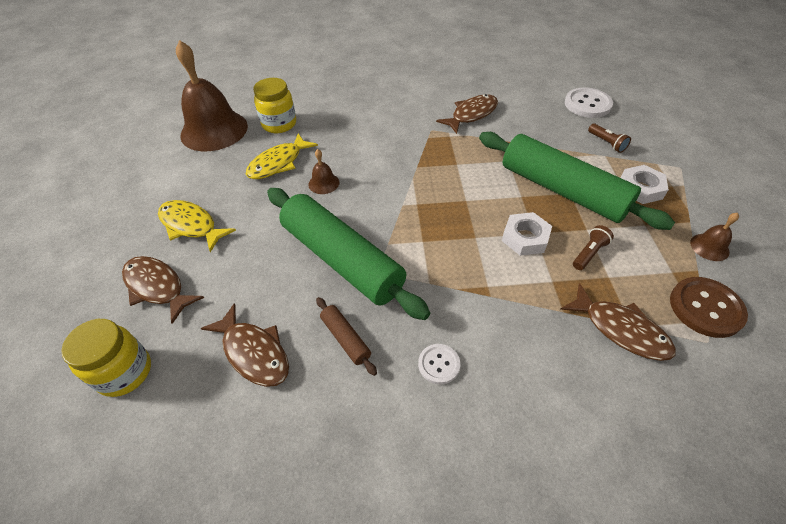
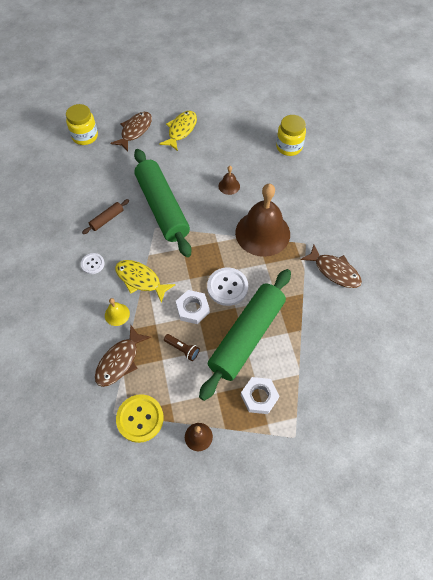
camera: 80 degrees right, 10 degrees up
(214, 130) = (273, 113): brown bell -> brown bell (262, 233)
(254, 352) = (97, 182): brown fish -> none
(278, 163) = (245, 157): yellow fish -> yellow fish (140, 280)
(341, 260) = (162, 208): green rolling pin -> green rolling pin turned 60 degrees counterclockwise
(539, 330) = (117, 314): none -> yellow bell
(587, 104) = (377, 368): white button -> white button (227, 287)
(607, 143) = (317, 378): brown flashlight -> none
(705, 308) = (140, 418): brown button -> yellow button

